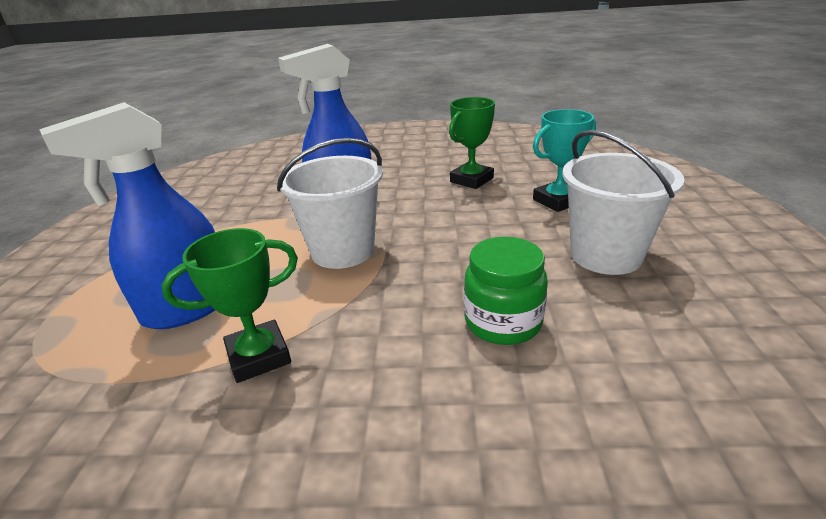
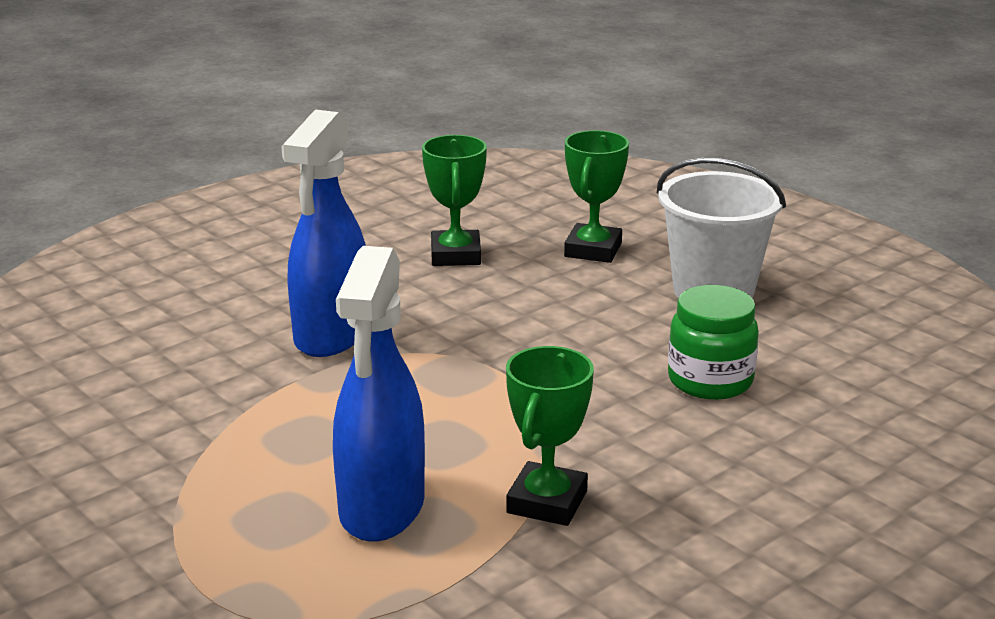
camera: 45 degrees left, 5 degrees down
(342, 251) = (447, 387): white bucket -> none
(558, 201) = (593, 250): turquoise trophy -> green trophy

